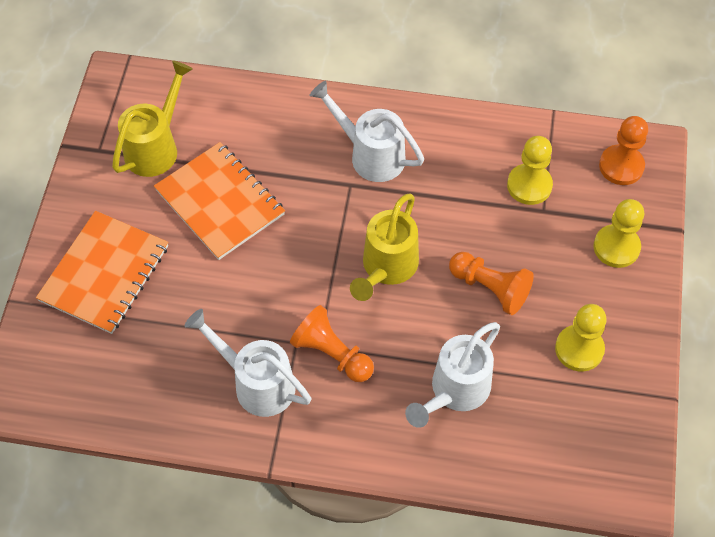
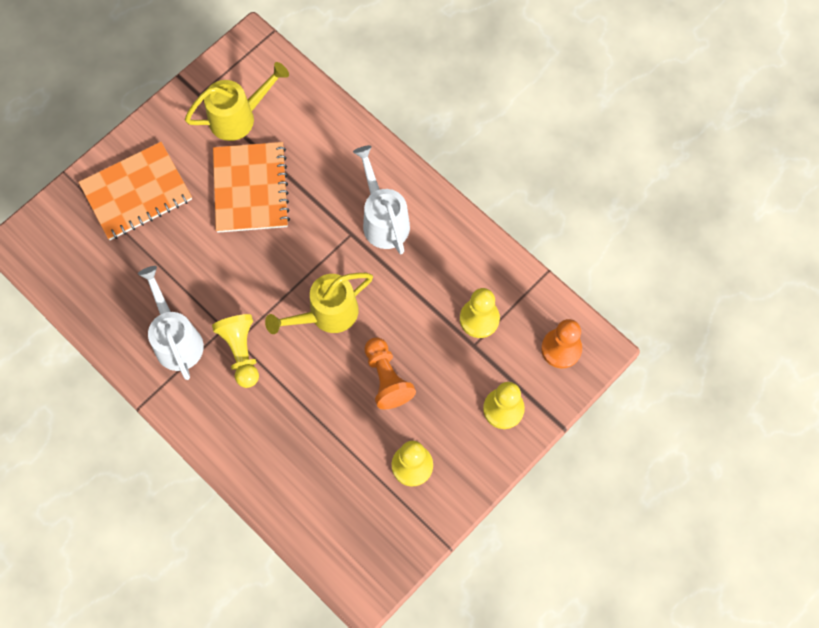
camera: 35 degrees right, 10 degrees up
(332, 353) = (241, 352): orange pawn -> yellow pawn
(455, 391) = (302, 436): white watering can -> none

